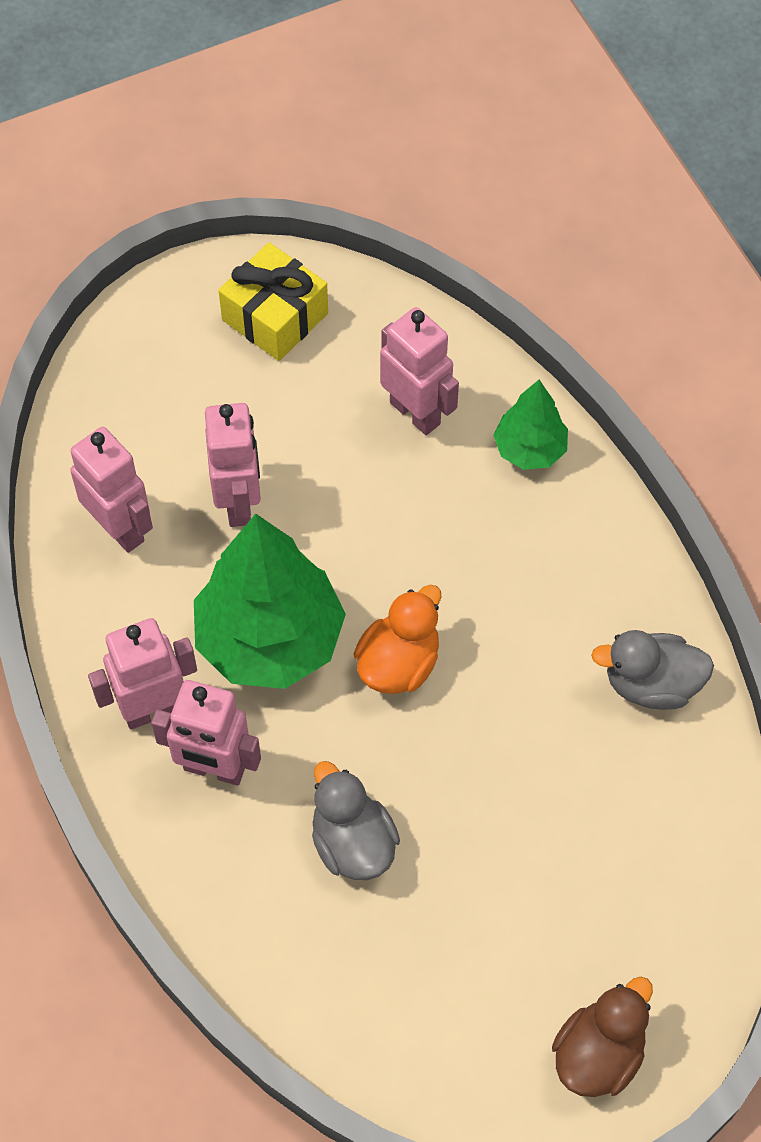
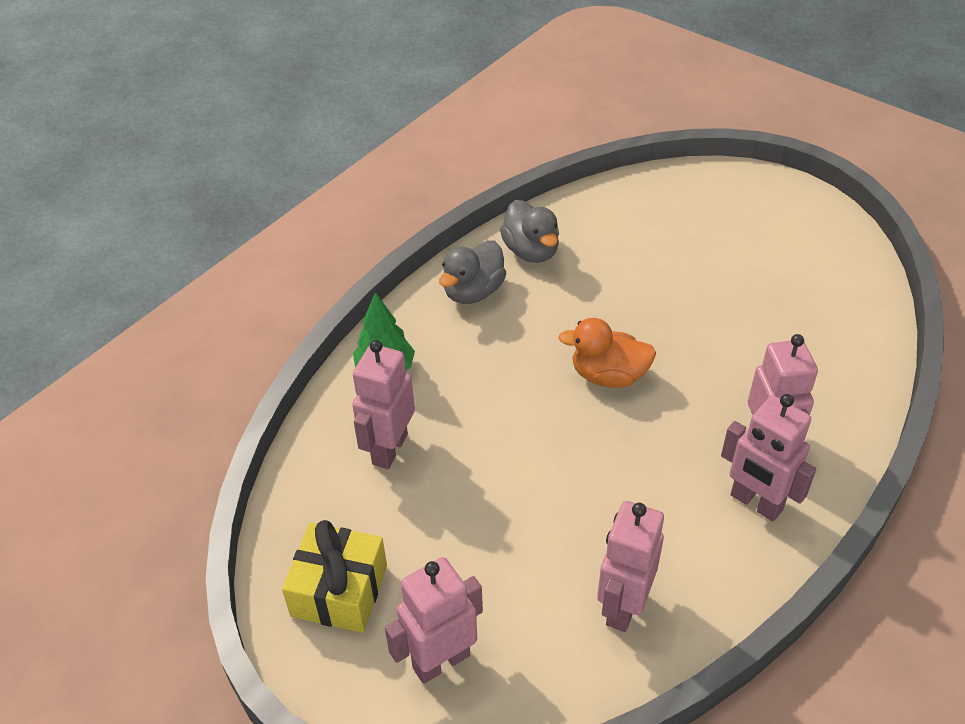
camera: 115 degrees left, 15 degrees down
(239, 502) = (543, 530): pink robot -> pink robot (441, 661)
(270, 639) = (645, 456): green tree -> none
(353, 843) = (752, 348): grey duck -> grey duck (473, 292)
(598, 1053) = (775, 202): brown duck -> none

